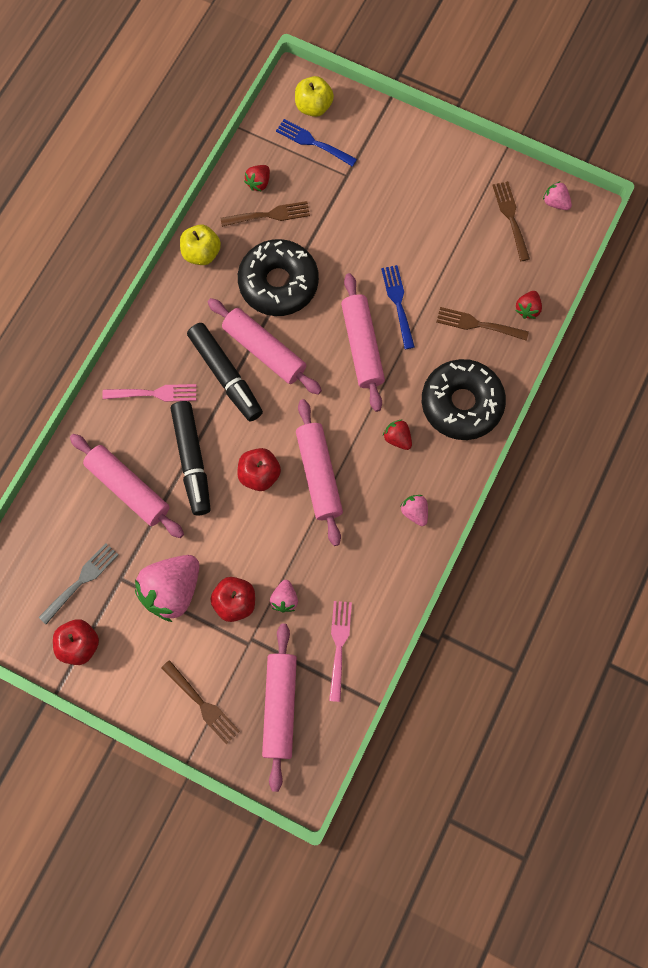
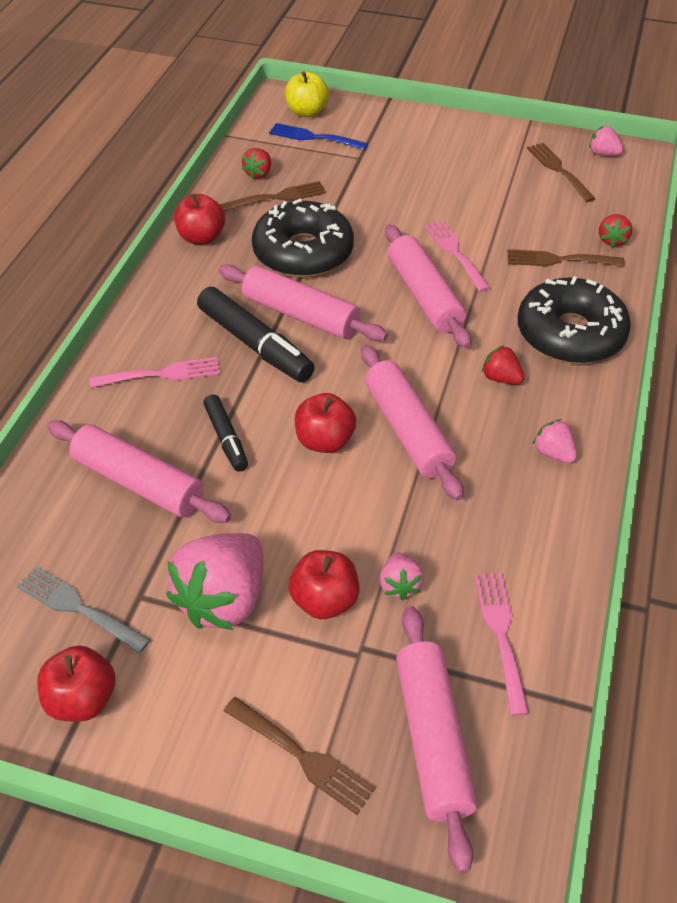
camera: 10 degrees left, 25 degrees down
(81, 580) = (78, 608): grey fork -> grey fork turned 90 degrees counterclockwise
(192, 461) = (226, 438): black marker -> black marker, size x0.58
(201, 253) = (201, 237): yellow apple -> red apple
(398, 303) = (455, 253): blue fork -> pink fork

